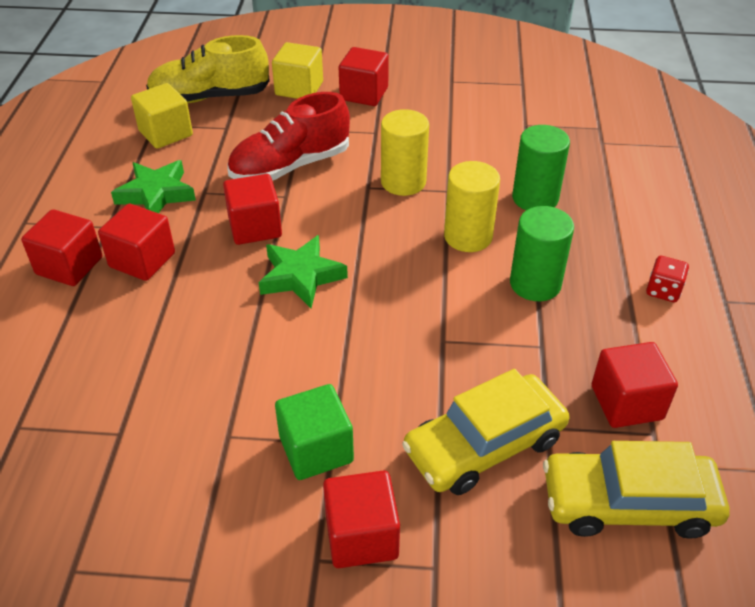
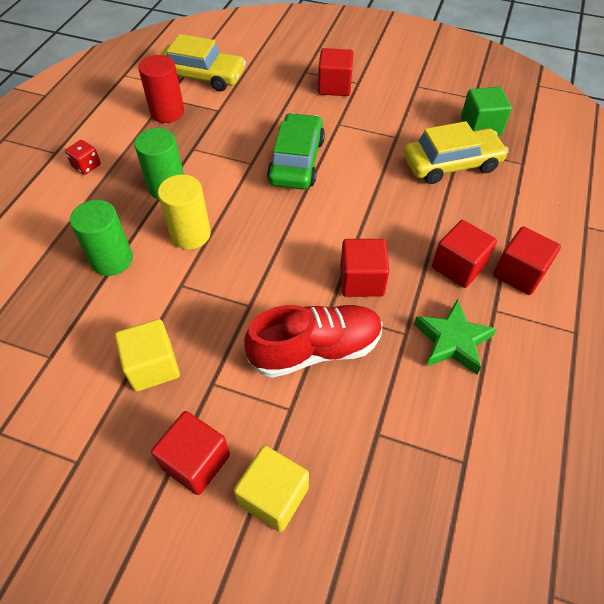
camera: 165 degrees left, 10 degrees up
(166, 133) = (448, 440): yellow cube -> yellow cube (153, 366)
(210, 97) = (393, 506): yellow shoe -> none
(301, 276) = (332, 226): green star -> none
(316, 449) = (348, 122): green cube -> green cube (480, 126)
(378, 357) = (296, 161): none -> green car
(403, 182) = (214, 304): yellow cylinder -> none
(484, 445) = (257, 108): yellow car -> yellow car (451, 164)
(626, 402) = (167, 112): red cube -> red cylinder

